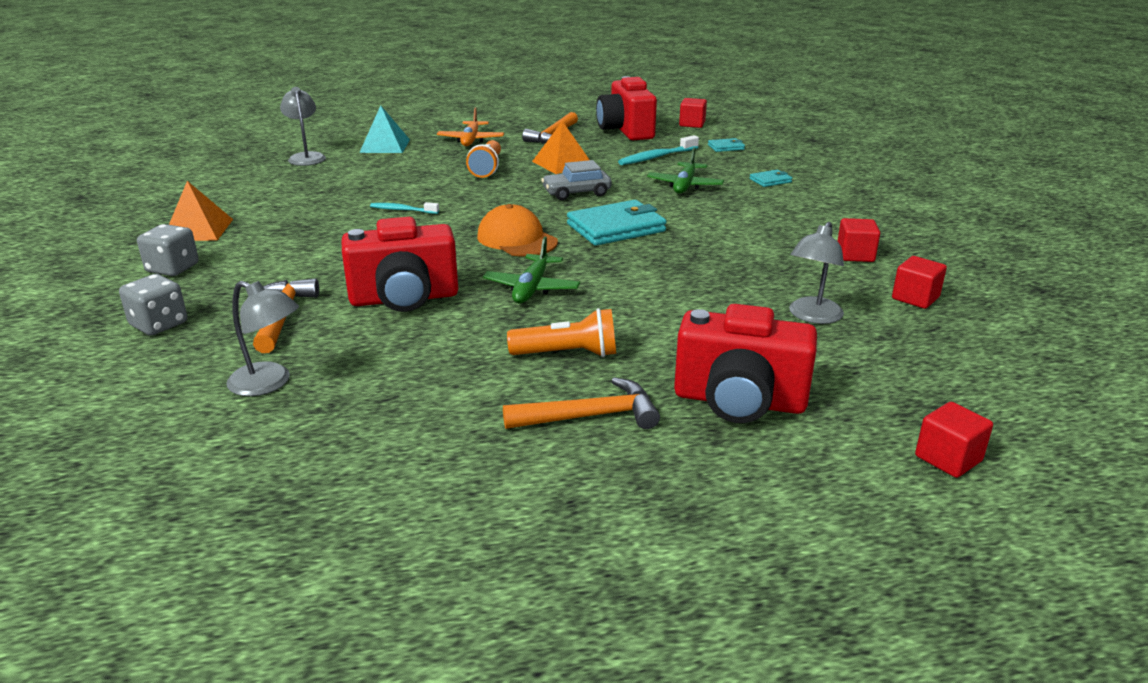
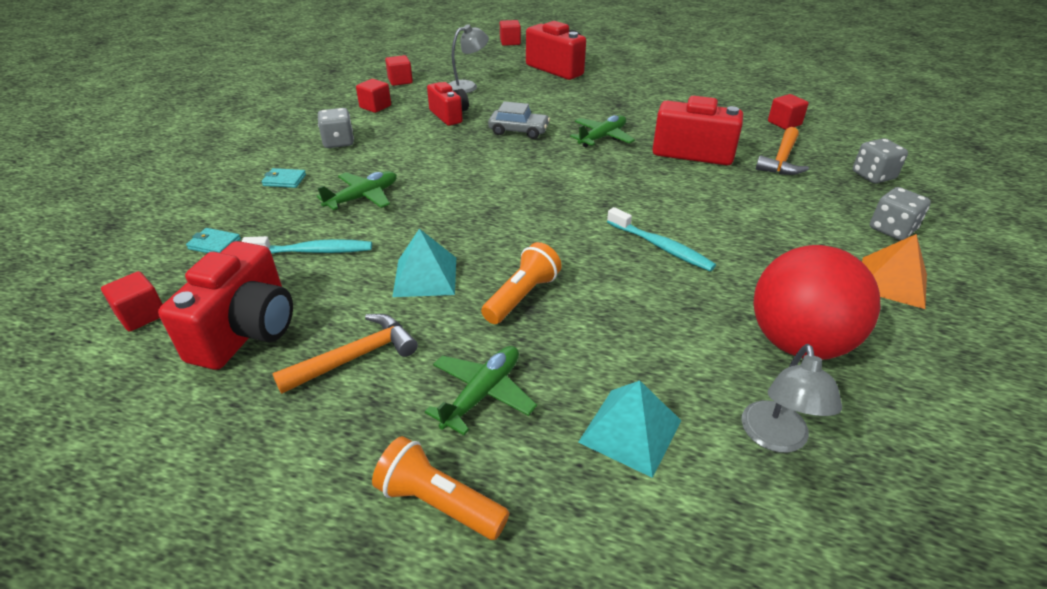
camera: 150 degrees left, 10 degrees up
(269, 383) = (784, 123): grey lamp -> red cube
(288, 187) = (798, 343): none -> red ball
(402, 210) = (661, 247): turquoise toothbrush -> turquoise toothbrush, size x1.55
(471, 140) = (482, 393): orange plane -> green plane
(517, 239) = (578, 179): orange cap -> none
(562, 163) = (425, 276): orange pyramid -> turquoise pyramid
(567, 354) = (615, 100): orange flashlight -> orange flashlight (439, 503)
(576, 193) = (470, 219): grey car -> grey car (518, 131)
(590, 416) = (627, 78): orange hammer -> none
(616, 228) = (489, 168): turquoise wallet -> none
(751, 267) = (449, 115): none -> red camera
(800, 213) = (338, 142): none -> grey dice

